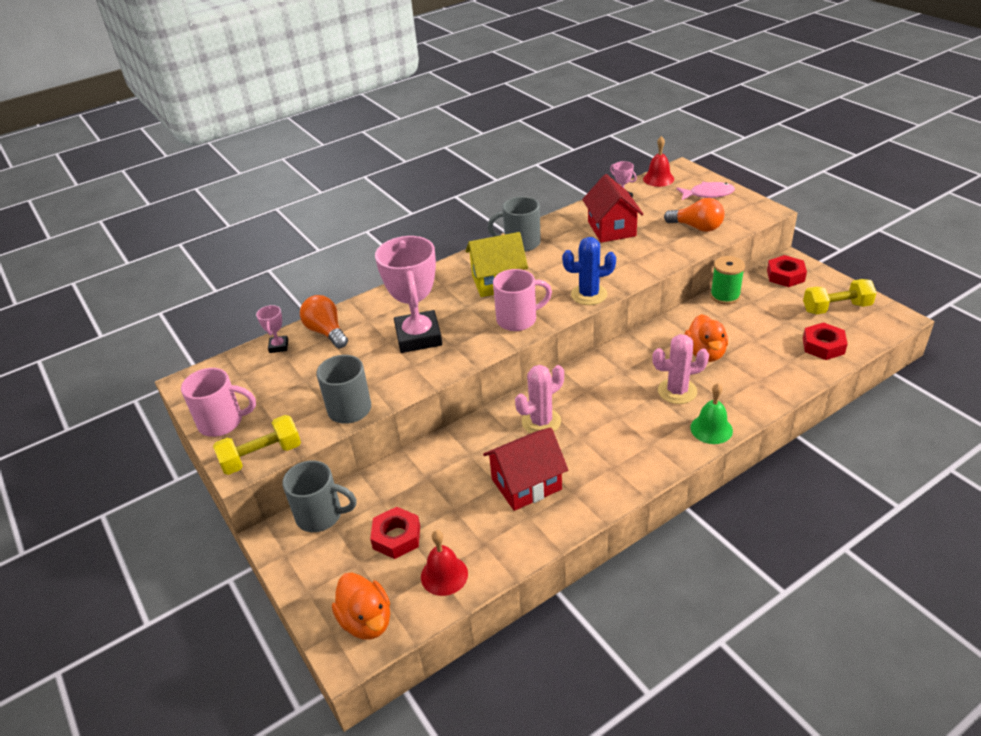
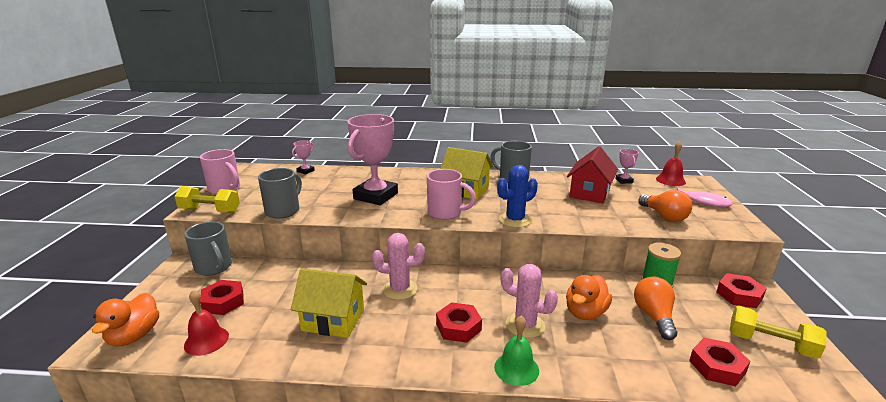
camera: 35 degrees right, 15 degrees down
(326, 332) = (336, 174): orange light bulb -> orange light bulb (654, 316)
(526, 484) = (333, 320): red house -> yellow house
(589, 295) = (515, 220): blue cactus -> blue cactus turned 60 degrees counterclockwise
(632, 424) = (458, 327): none -> red nut

